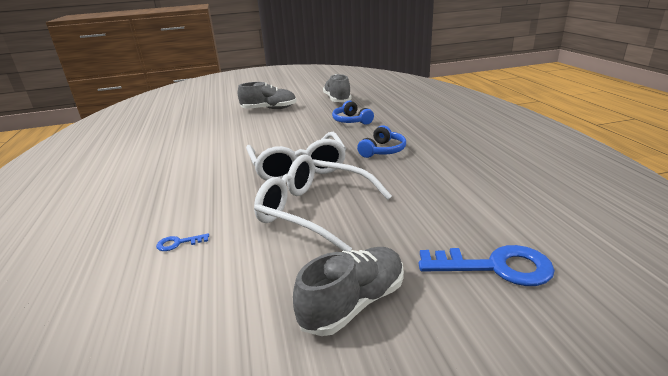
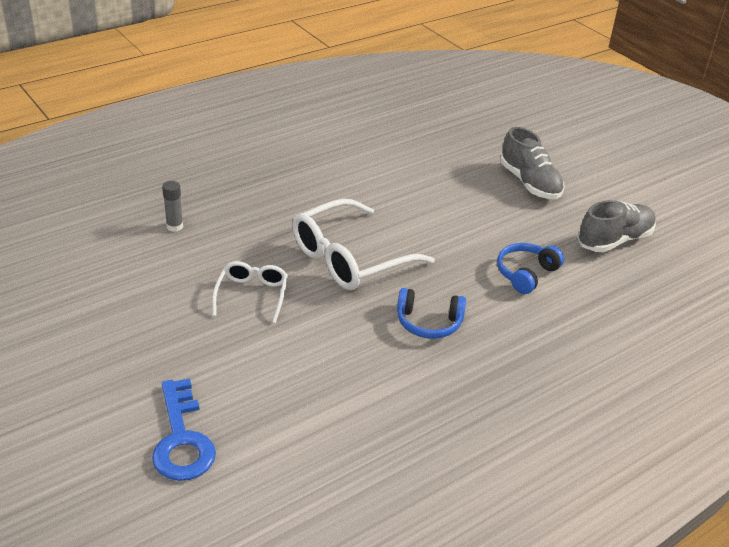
camera: 65 degrees right, 10 degrees up
(178, 243) = (174, 226): blue key -> grey glue stick
(314, 211) = (252, 295): white glasses -> white glasses, size x0.55
(353, 303) = (113, 350): grey shoe -> none

